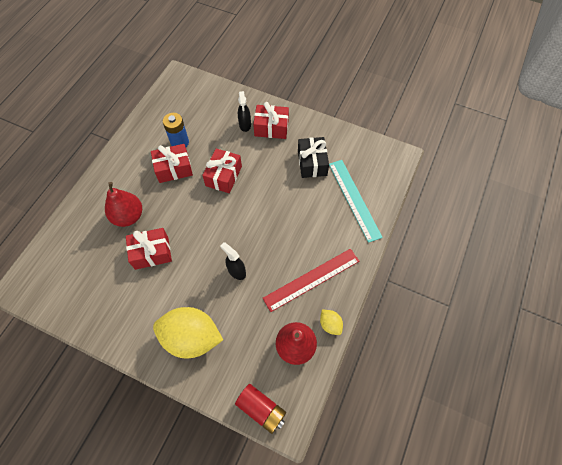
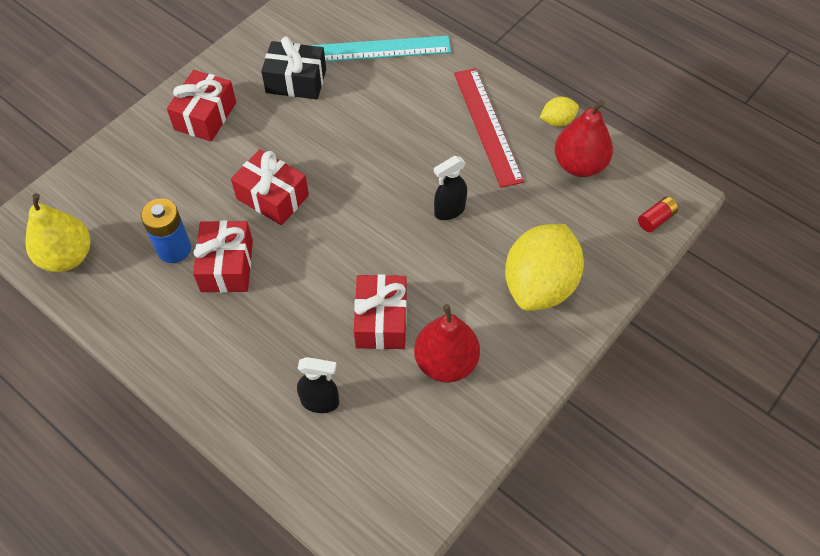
camera: 75 degrees left, 5 degrees down
(128, 216) = (298, 348): red pear -> red pear (446, 362)
(166, 101) = (67, 257): none -> yellow pear
(245, 125) = (182, 149): black spray bottle -> black spray bottle (320, 402)
(261, 409) = (656, 219): red battery -> red battery, size x0.59

